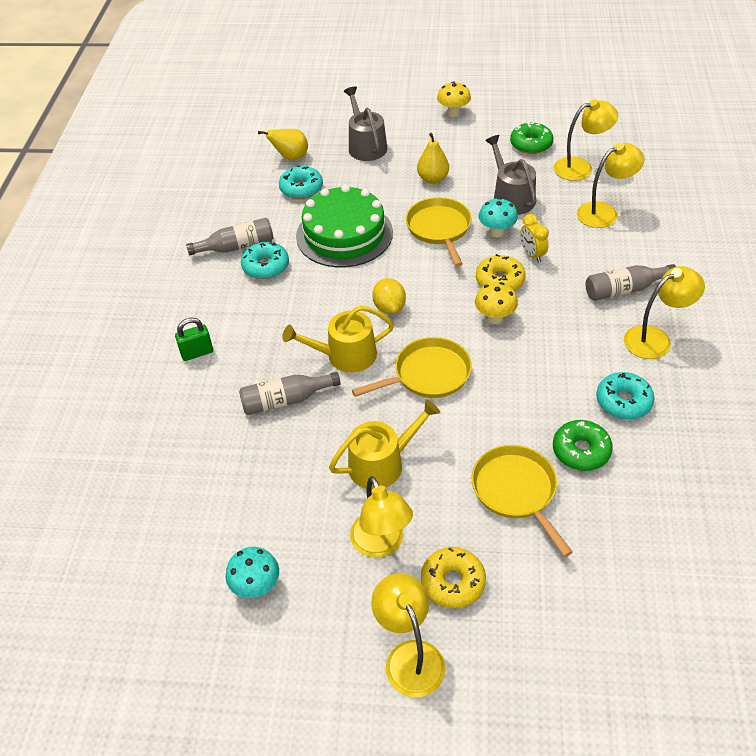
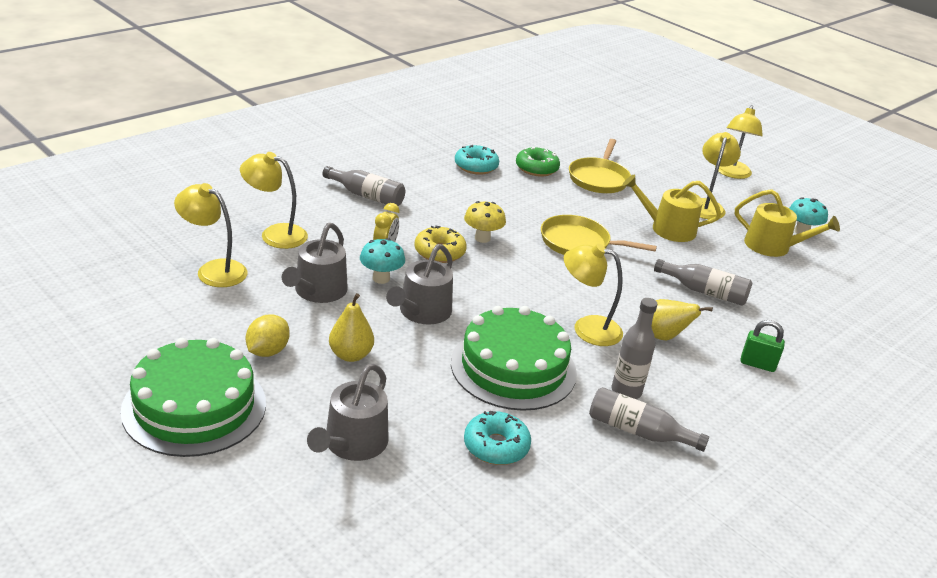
camera: 145 degrees left, 15 degrees down
(266, 266) = (626, 391): turquoise donut -> grey bottle
(290, 157) = (458, 499): yellow pear -> yellow pear (663, 336)
(345, 355) = (627, 287): yellow watering can -> yellow watering can (773, 246)
(389, 307) = (552, 291): yellow lemon -> yellow lemon (267, 351)
(439, 229) = (422, 312): yellow pan -> grey watering can
(453, 113) = (194, 406): yellow mushroom -> green cake
(453, 582) = (680, 177): yellow donut -> none
(531, 144) = (203, 317): green donut -> none
(655, 339) = (401, 171): yellow lamp -> yellow lamp (587, 328)

